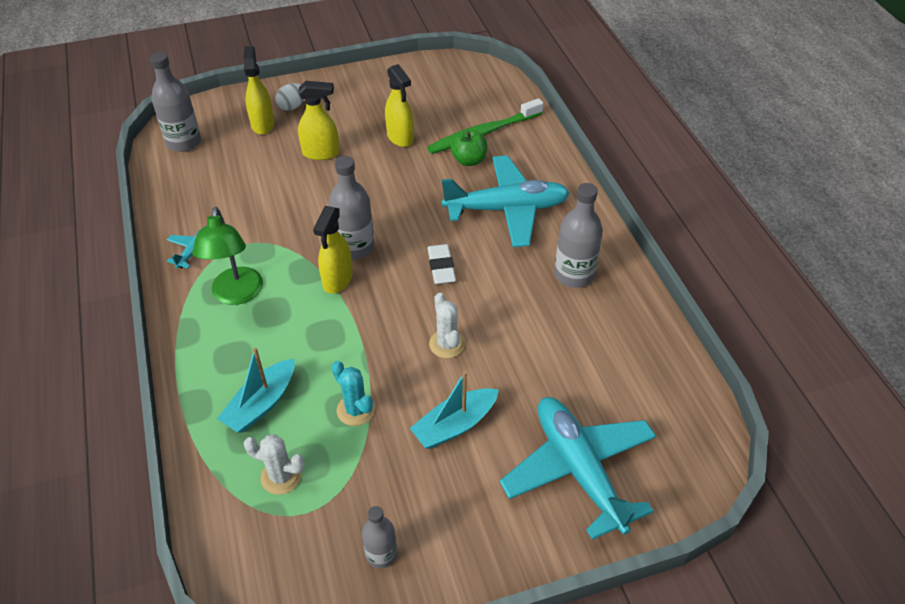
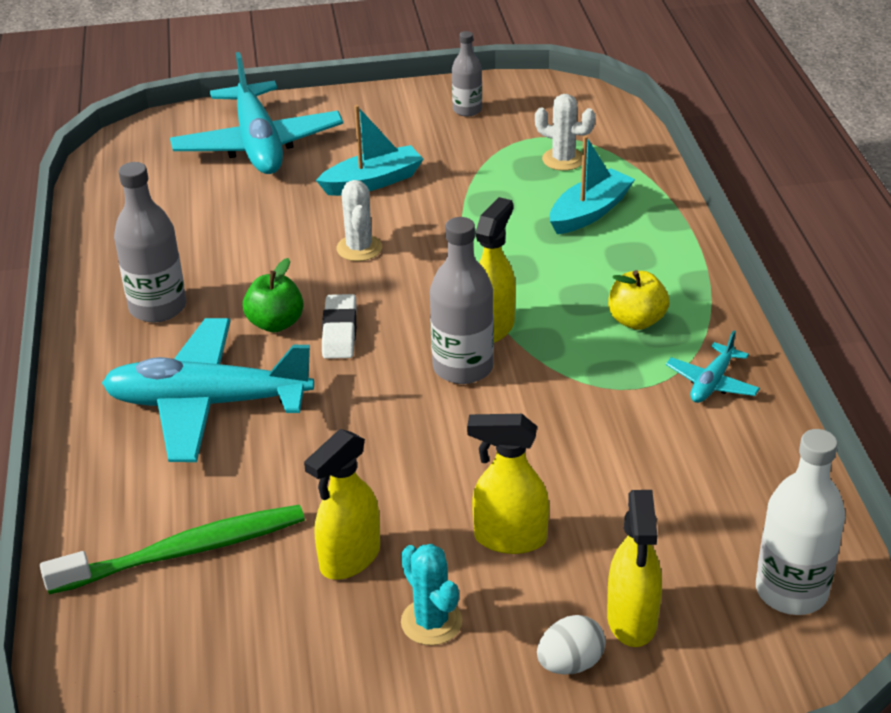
camera: 170 degrees left, 10 degrees down
(184, 142) = (791, 591): grey bottle -> white bottle
(237, 295) = (636, 320): green lamp -> yellow apple
(355, 410) = (480, 200): turquoise cactus -> turquoise cactus (431, 622)
(400, 137) = (349, 558): yellow spray bottle -> yellow spray bottle turned 120 degrees counterclockwise
(469, 160) = (234, 496): green apple -> green apple (275, 323)

